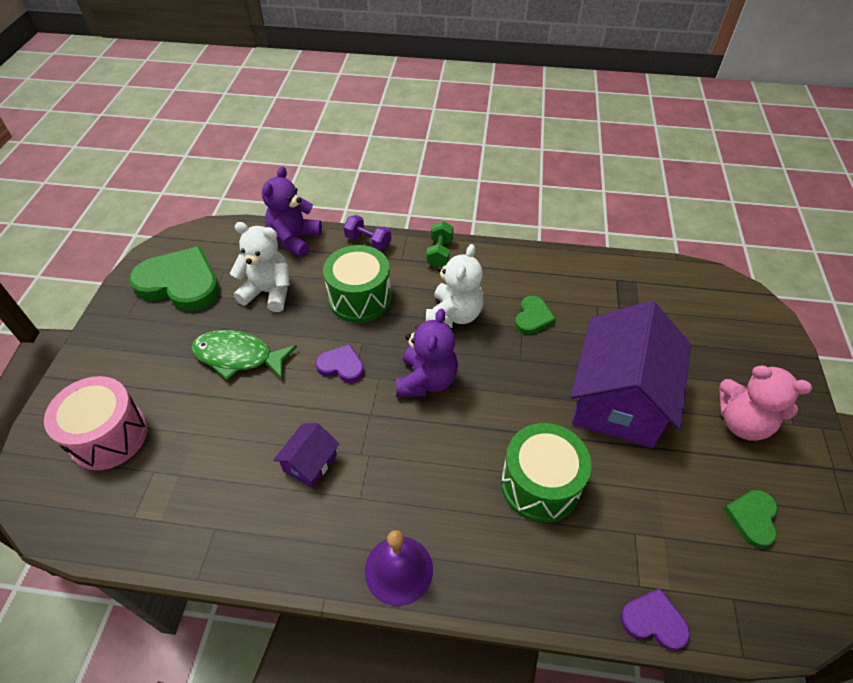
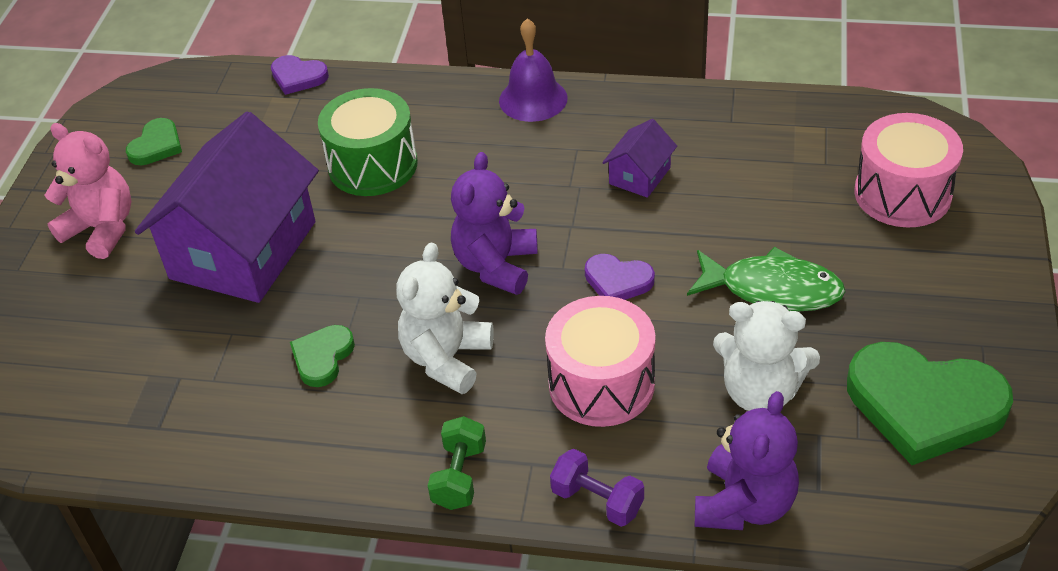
camera: 175 degrees left, 5 degrees down
(360, 298) = (601, 384): green drum -> pink drum

